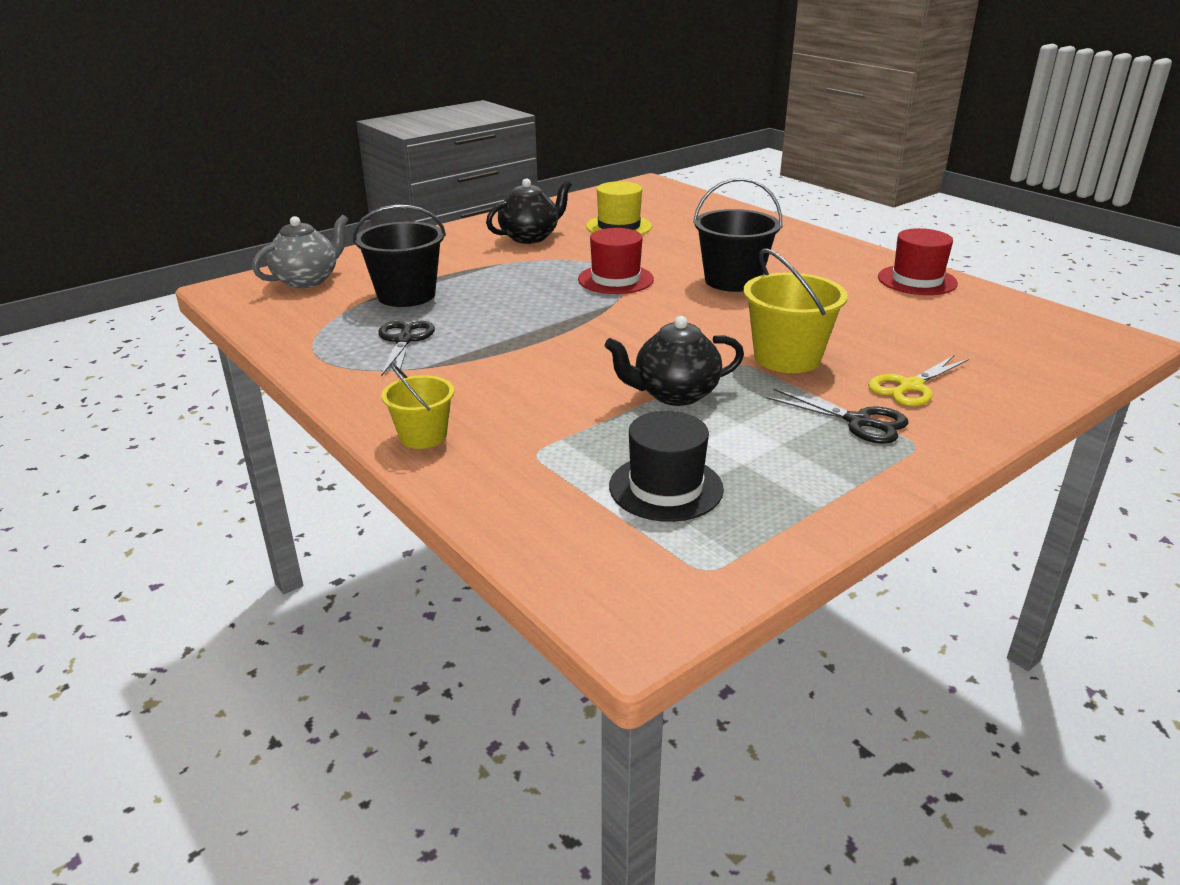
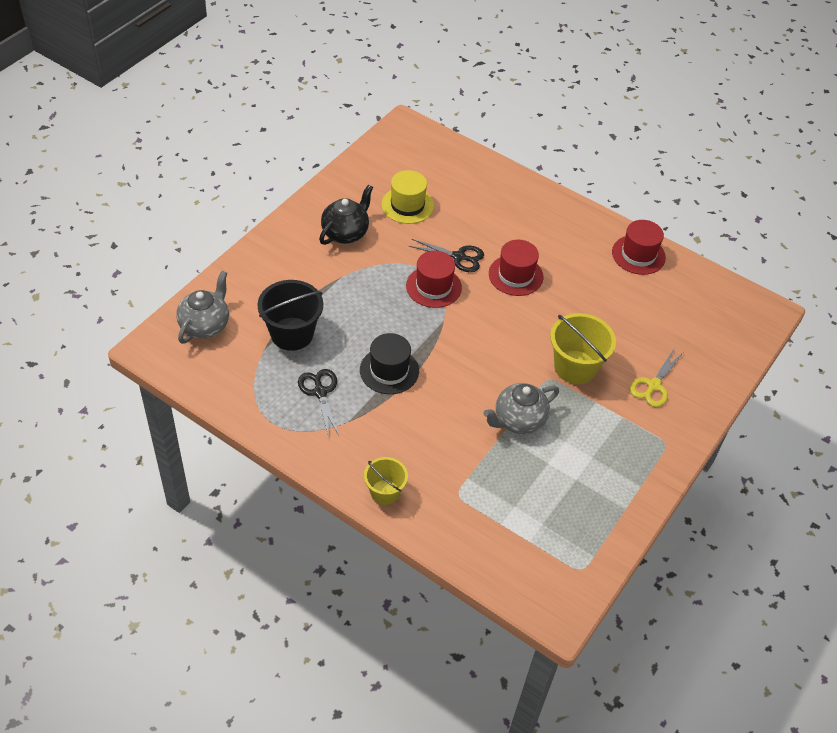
camera: 20 degrees left, 20 degrees up
(666, 488) = (541, 510): black hat -> black hat (389, 370)
(674, 394) = (518, 420): black teapot -> grey teapot
(732, 281) = (515, 275): black bucket -> red hat
(858, 422) = (630, 427): black scissors -> black scissors (459, 257)

